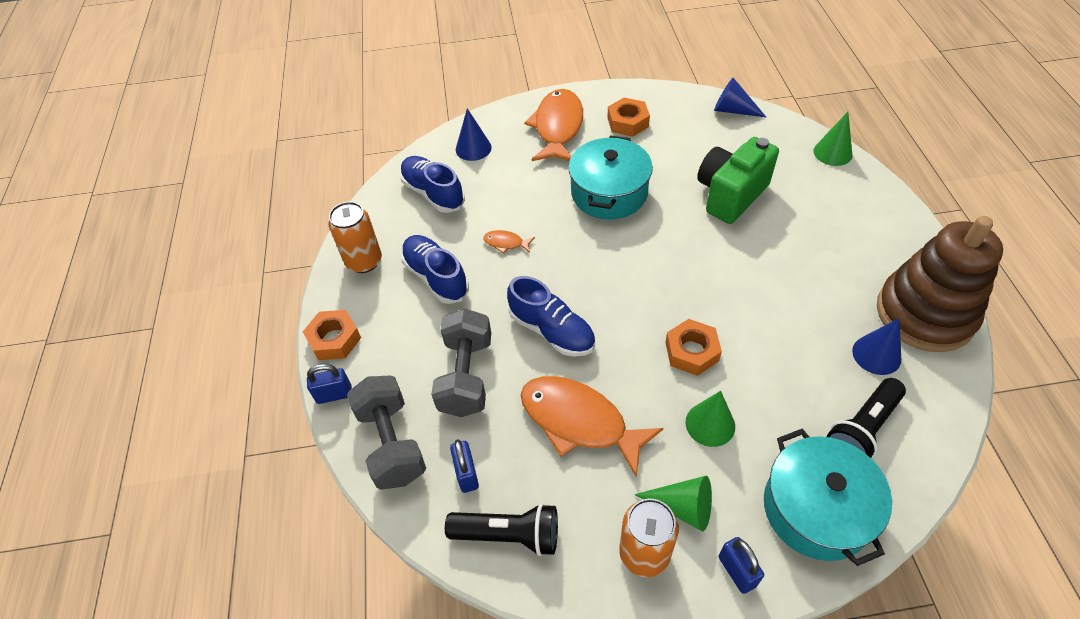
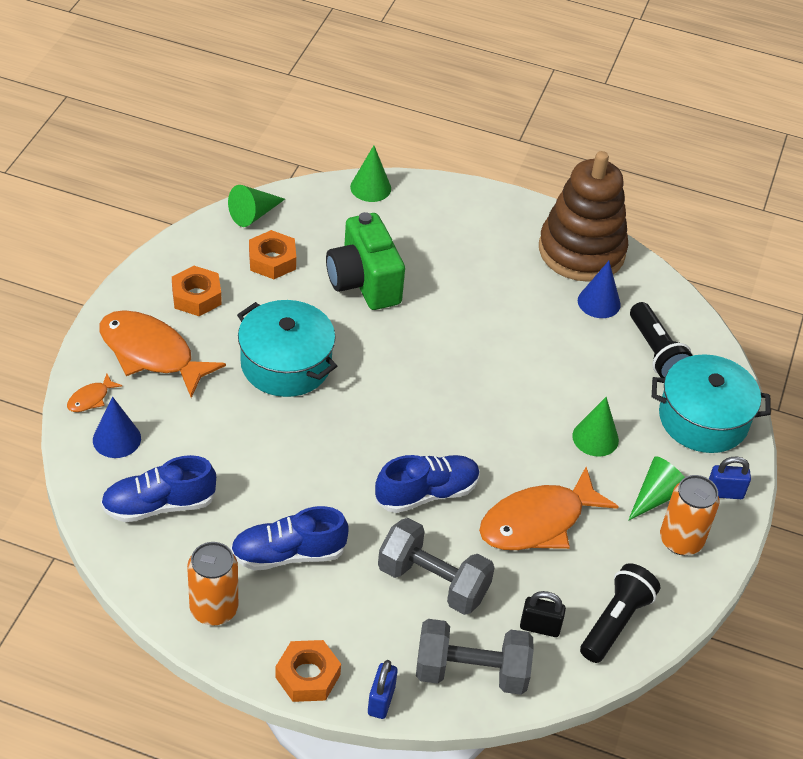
camera: 70 degrees left, 5 degrees down
(467, 474) = (540, 627): blue padlock -> black padlock
(506, 243) = (287, 476): orange fish -> orange fish (91, 398)
(691, 352) = (518, 409): orange nut -> orange nut (272, 260)
(733, 110) = (253, 214): blue cone -> green cone

